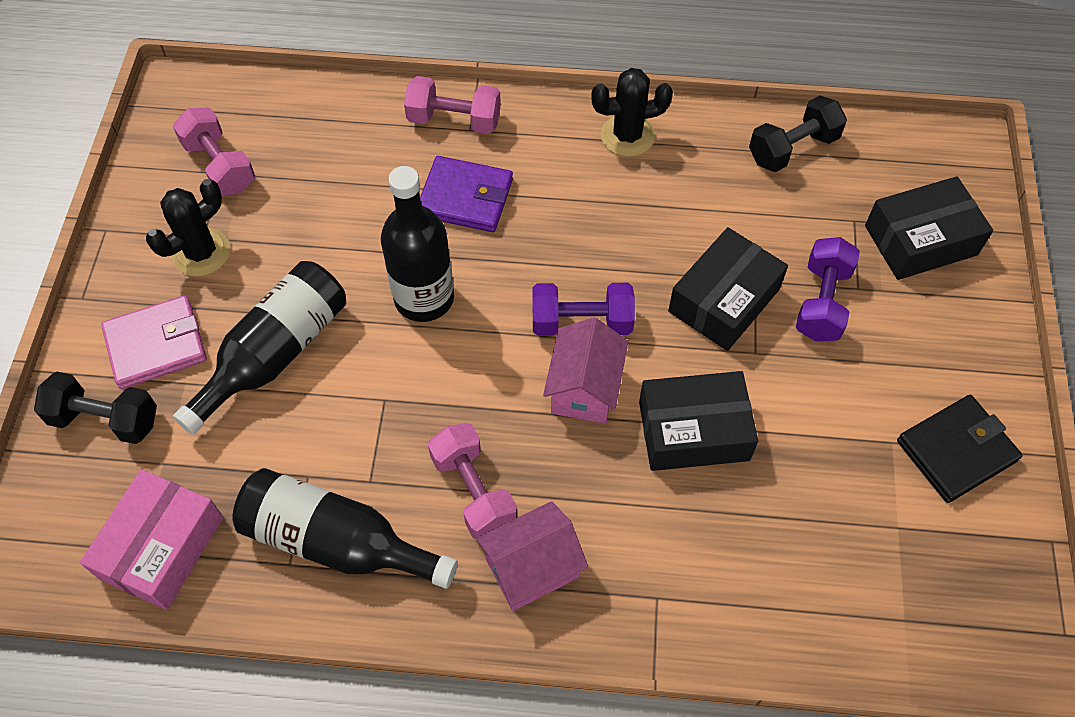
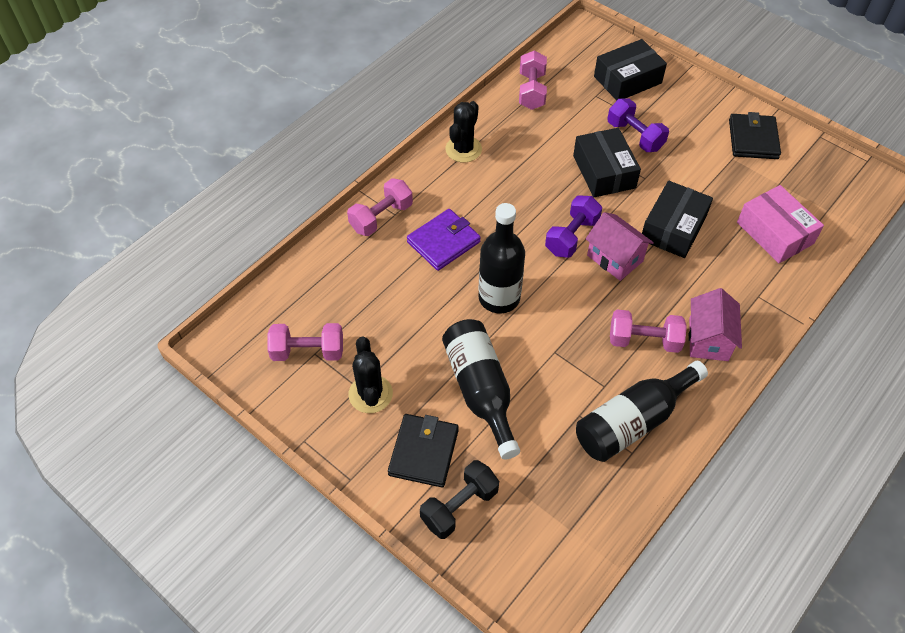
camera: 55 degrees left, 5 degrees down
(156, 345) = (423, 452): pink wallet -> black wallet
(161, 547) = (576, 515): pink box -> pink box (775, 233)
(792, 149) = (531, 91): black dumbbell -> pink dumbbell
(920, 240) = (627, 80): black box -> black box turned 45 degrees clockwise

